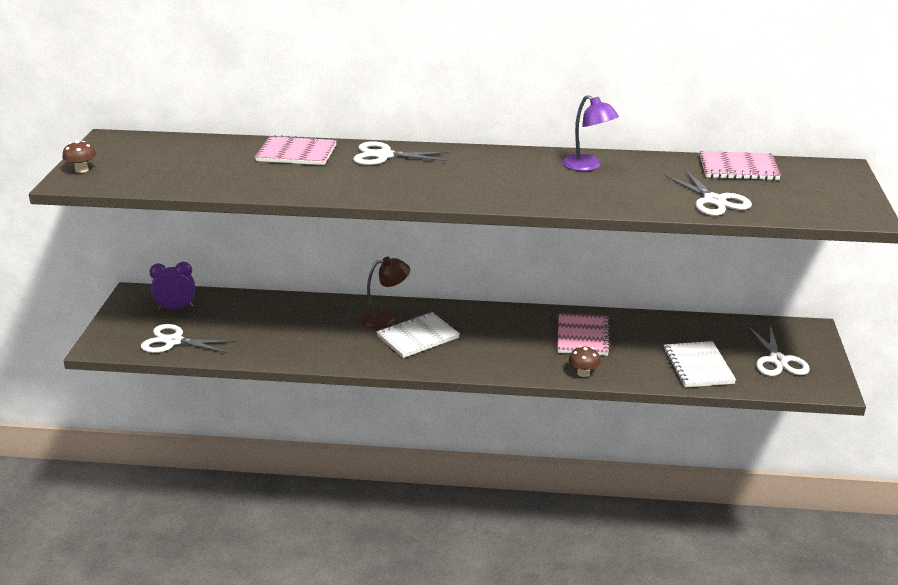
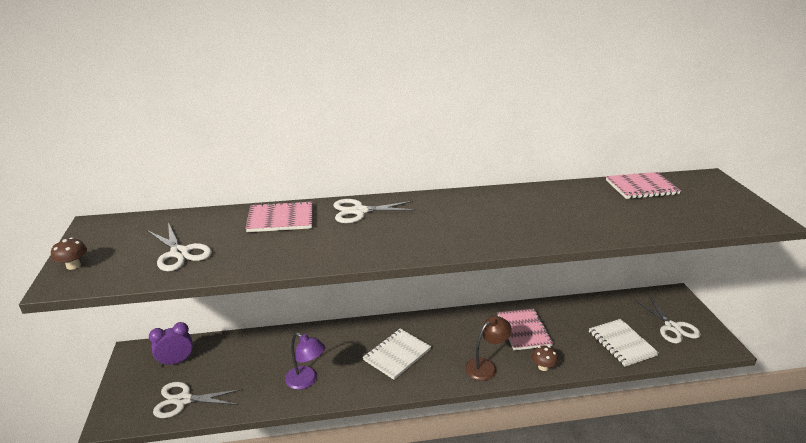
camera: 15 degrees left, 0 degrees up
(385, 317) = (362, 339): brown lamp -> brown lamp (486, 366)
(587, 166) = (530, 200): purple lamp -> purple lamp (306, 381)
(714, 201) = (650, 220): white scissors -> white scissors (179, 253)

